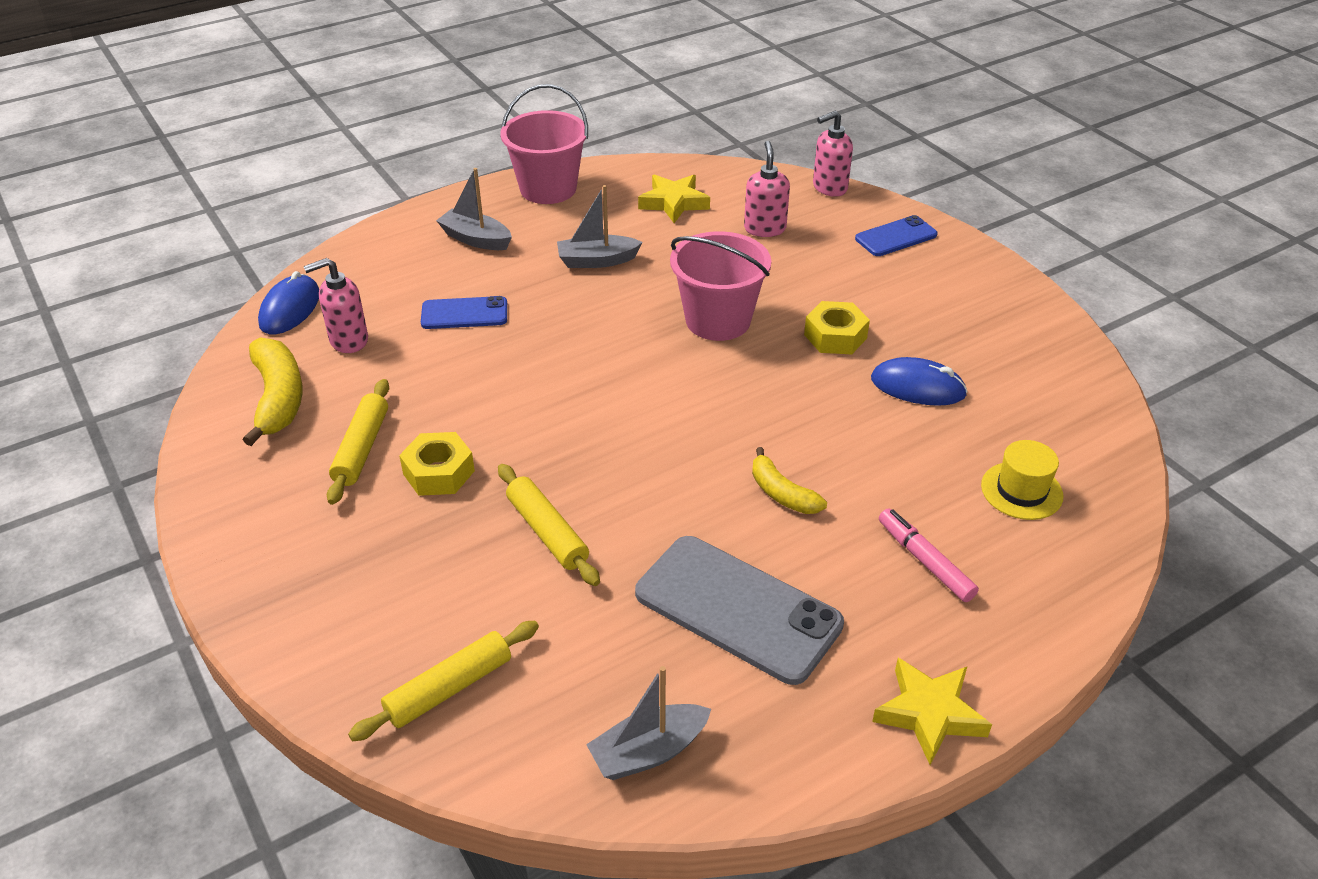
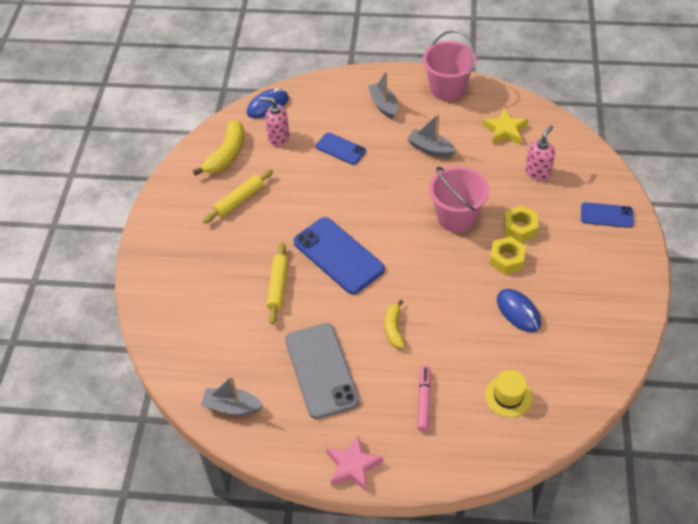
camera: 40 degrees right, 10 degrees up
(439, 472) = (259, 231): yellow nut -> yellow nut (520, 228)
(449, 688) = (184, 333): yellow rolling pin -> none
(600, 444) = (338, 256): none -> blue phone
(829, 188) = (603, 163): pink soap dispenser -> none
(929, 714) = (353, 466): yellow star -> pink star

